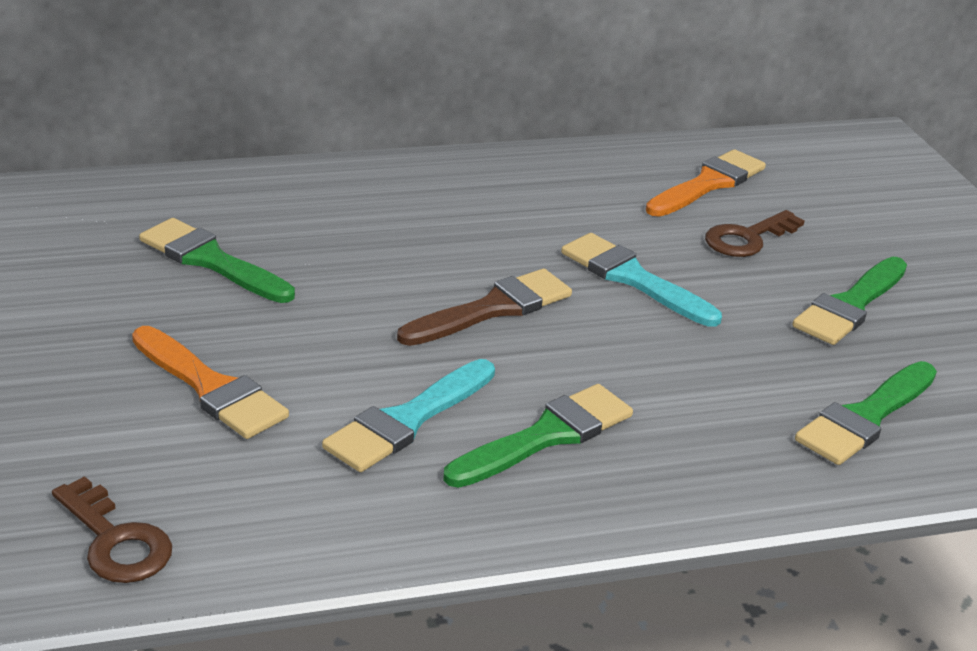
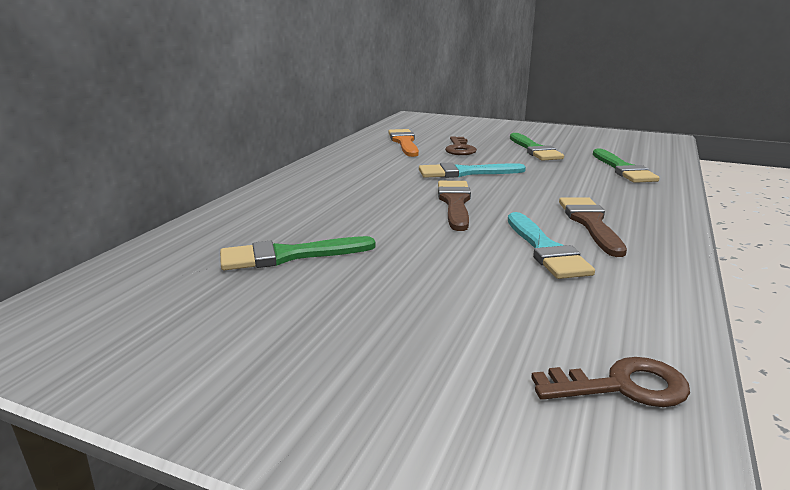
camera: 50 degrees left, 10 degrees down
(210, 387) = (447, 296): orange brush -> none
(546, 436) = (590, 223): green brush -> brown brush

